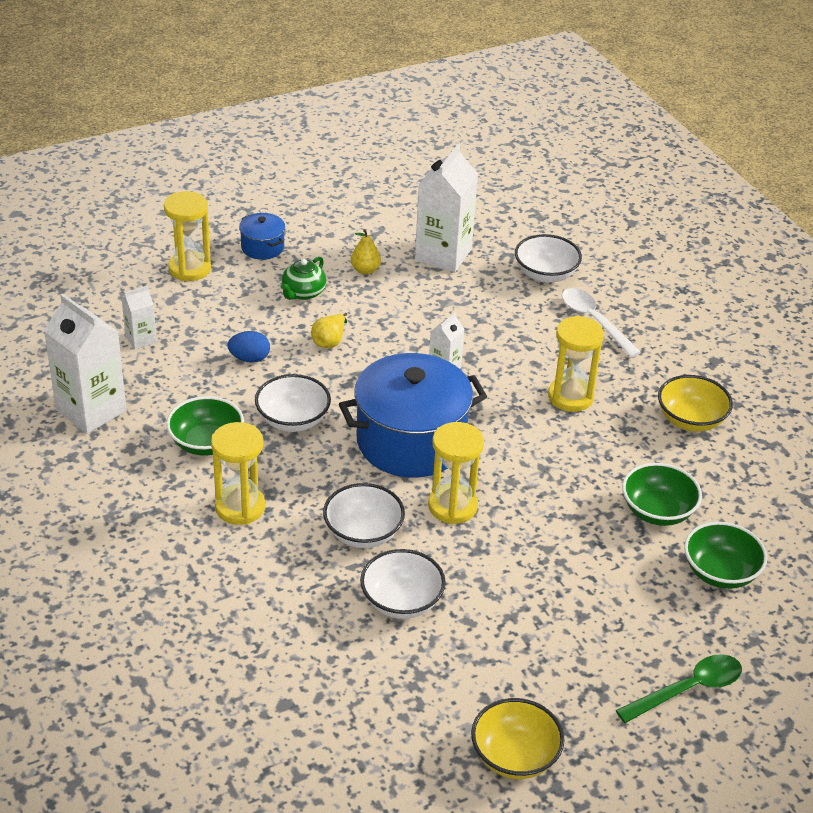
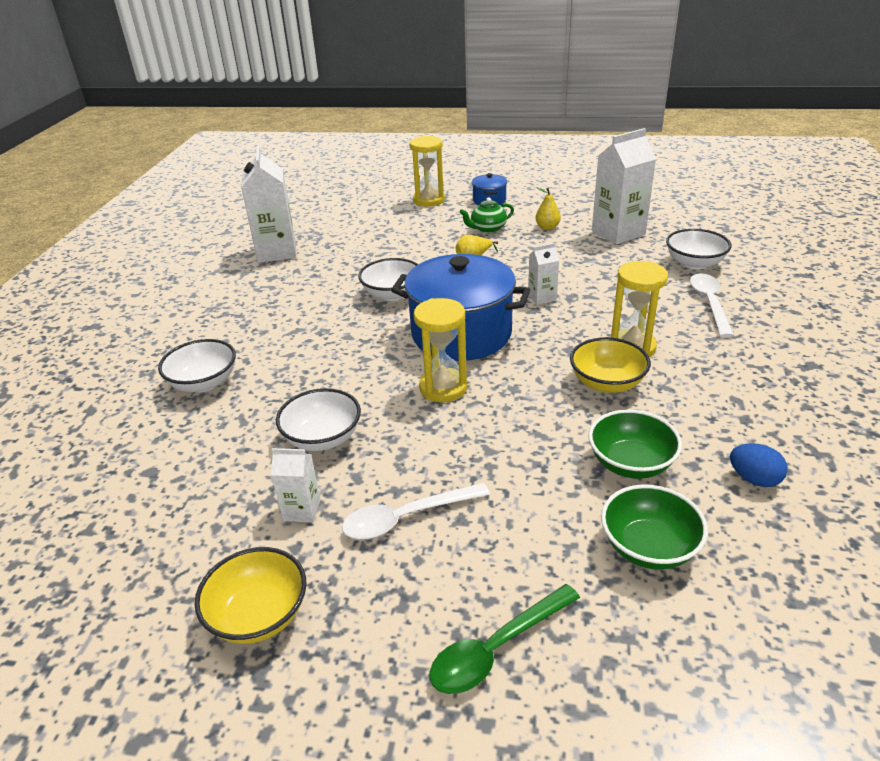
camera: 40 degrees right, 5 degrees down
(141, 339) = (353, 226): white carton -> white carton (302, 510)
(206, 443) = (320, 289): green bowl -> none
(240, 507) = (291, 332): yellow hourglass -> none
(249, 358) = (407, 253): blue egg -> blue egg (754, 479)
(363, 533) = (353, 379): white bowl -> white bowl (204, 383)
(541, 634) = (406, 517): none -> white spoon
(688, 689) = (497, 648): green spoon -> green spoon turned 135 degrees clockwise
(690, 420) = (740, 402): yellow bowl -> yellow bowl (607, 383)

